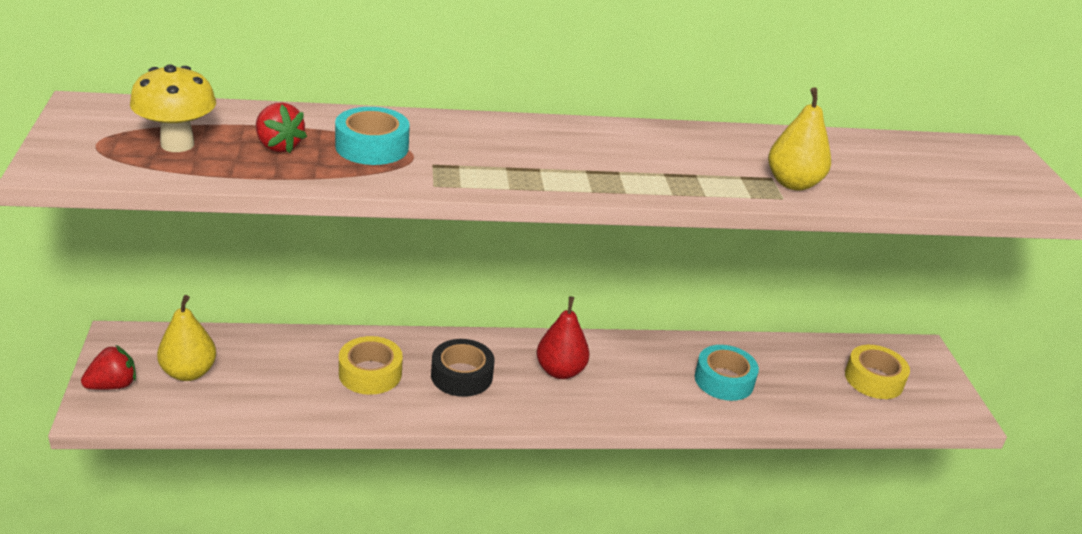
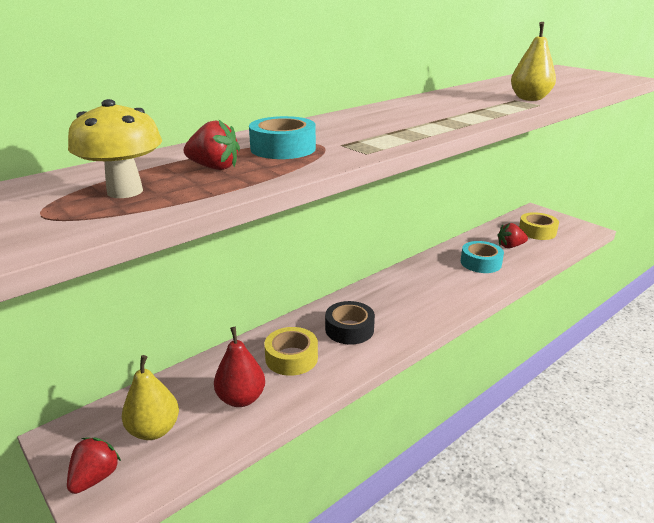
camera: 30 degrees left, 5 degrees down
(560, 371) = (399, 298): red pear -> red pear (241, 398)
(800, 379) = (510, 246): none -> red strawberry

